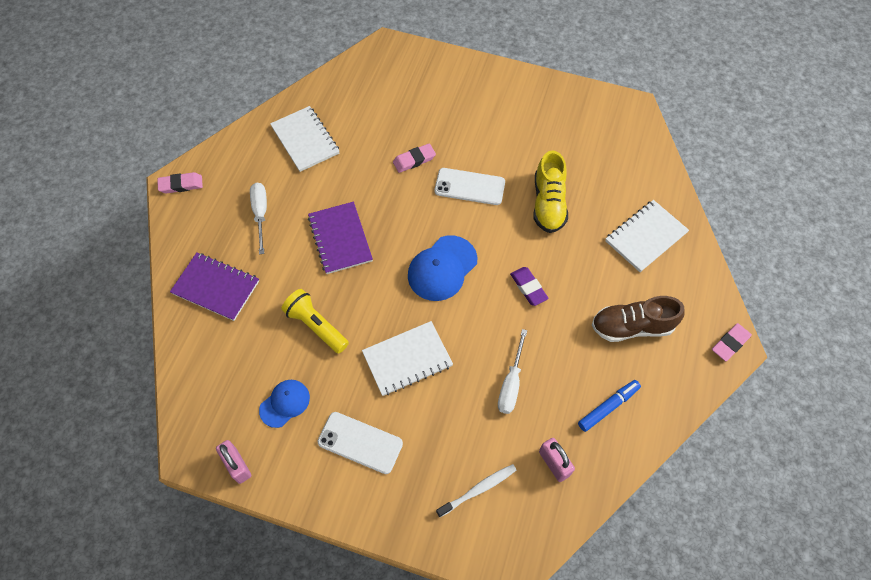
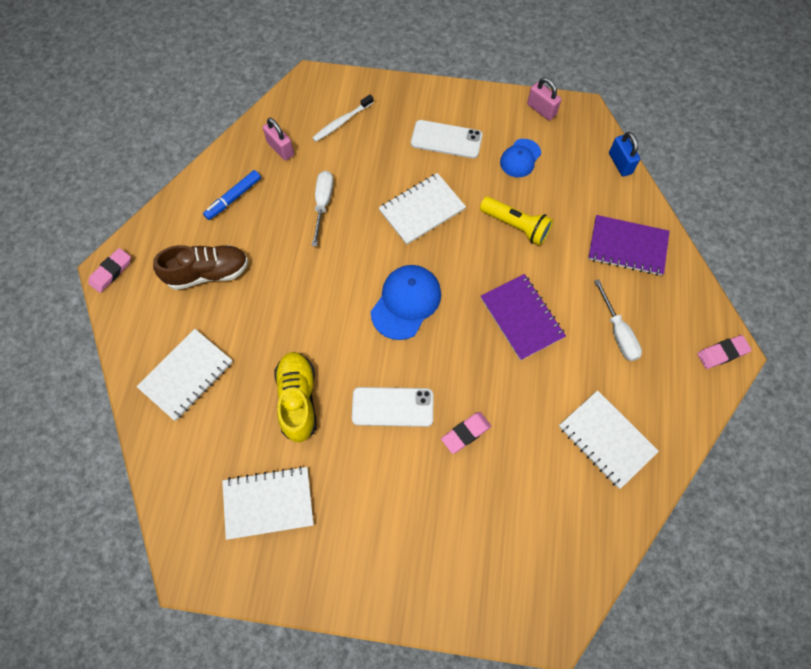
camera: 170 degrees right, 5 degrees up
(180, 378) = (620, 163): none -> blue padlock
(528, 287) = (314, 296): purple eraser -> none
(575, 138) = (268, 503): none -> white notebook

